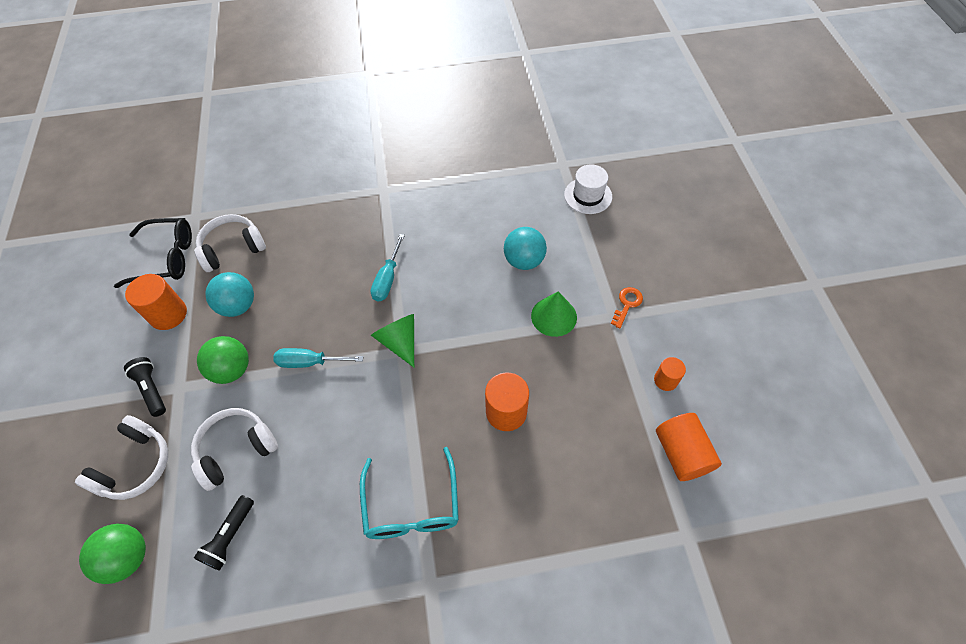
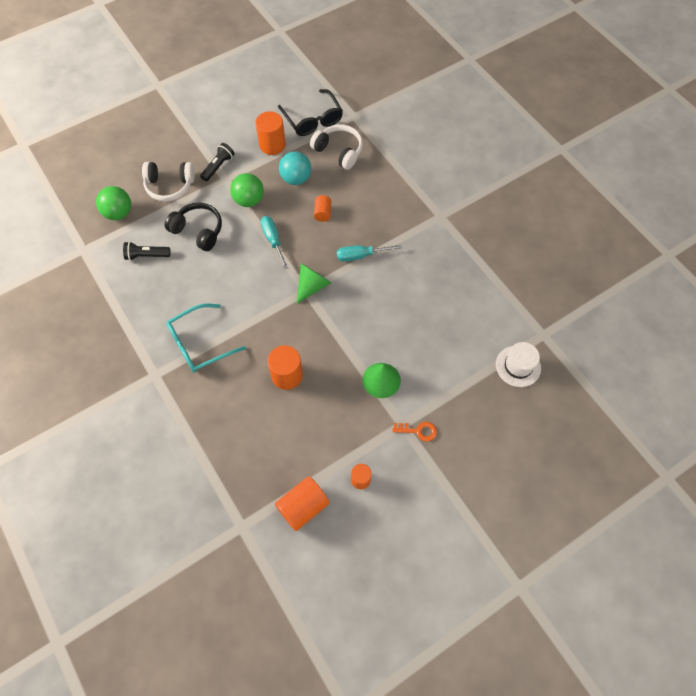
camera: 65 degrees right, 5 degrees up
(236, 450) = (198, 231): white headphones -> black headphones
(306, 295) = (322, 213): none -> orange cylinder
(524, 261) = (423, 340): turquoise ball -> none

